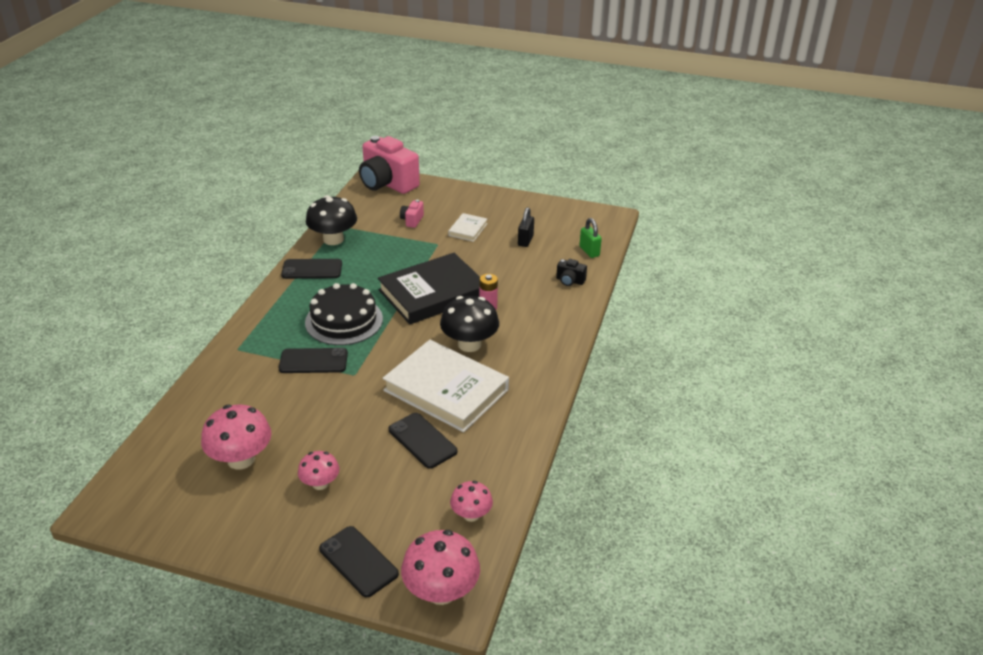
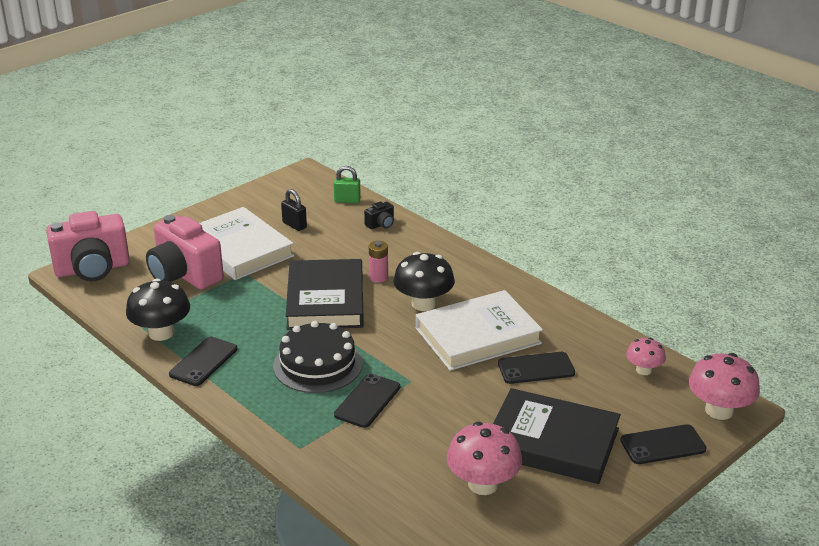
camera: 60 degrees left, 5 degrees down
(320, 483) = (552, 442): pink mushroom -> black book
(412, 220) = (184, 275): pink camera -> pink camera, size x2.37
(468, 229) = (239, 249): white book -> white book, size x2.22

